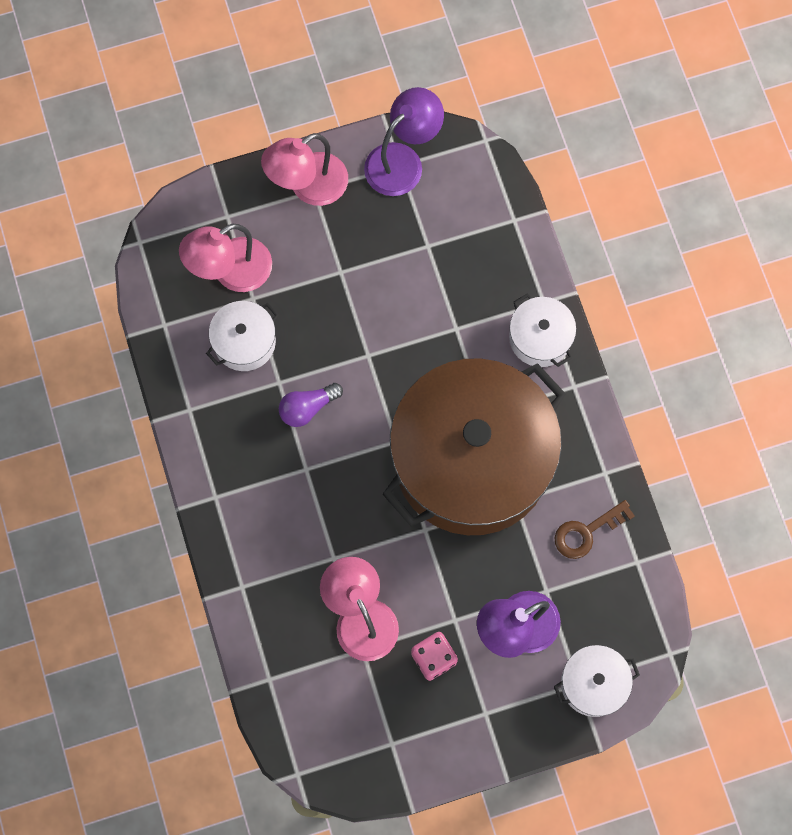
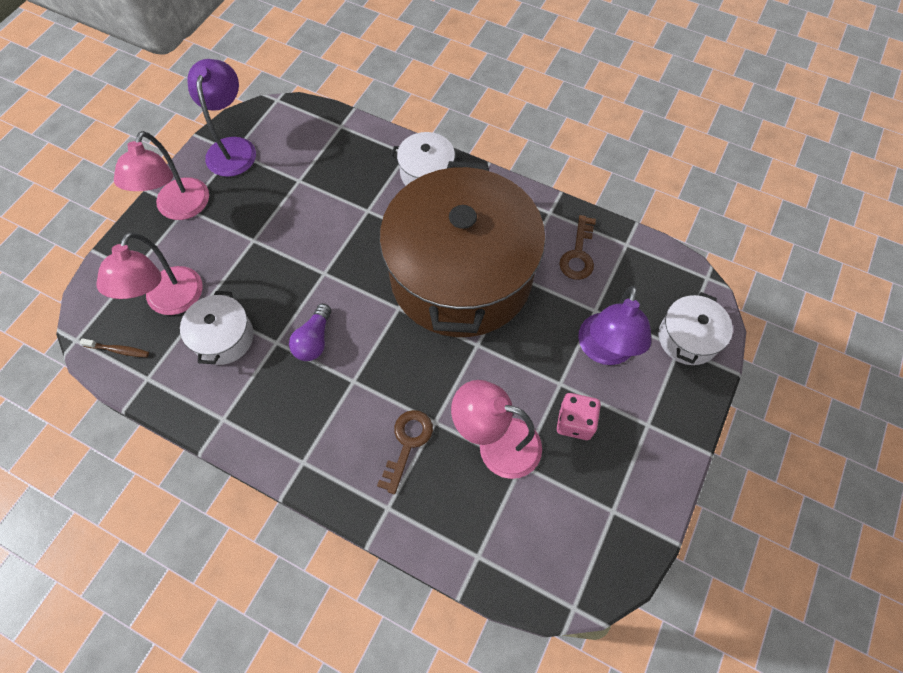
camera: 45 degrees left, 10 degrees down
(162, 281) = (118, 350): none -> brown toothbrush
(298, 555) = (407, 444): none -> brown key

